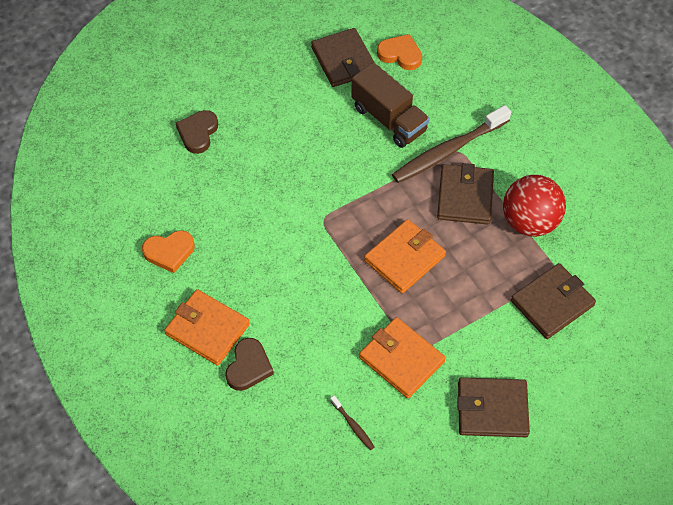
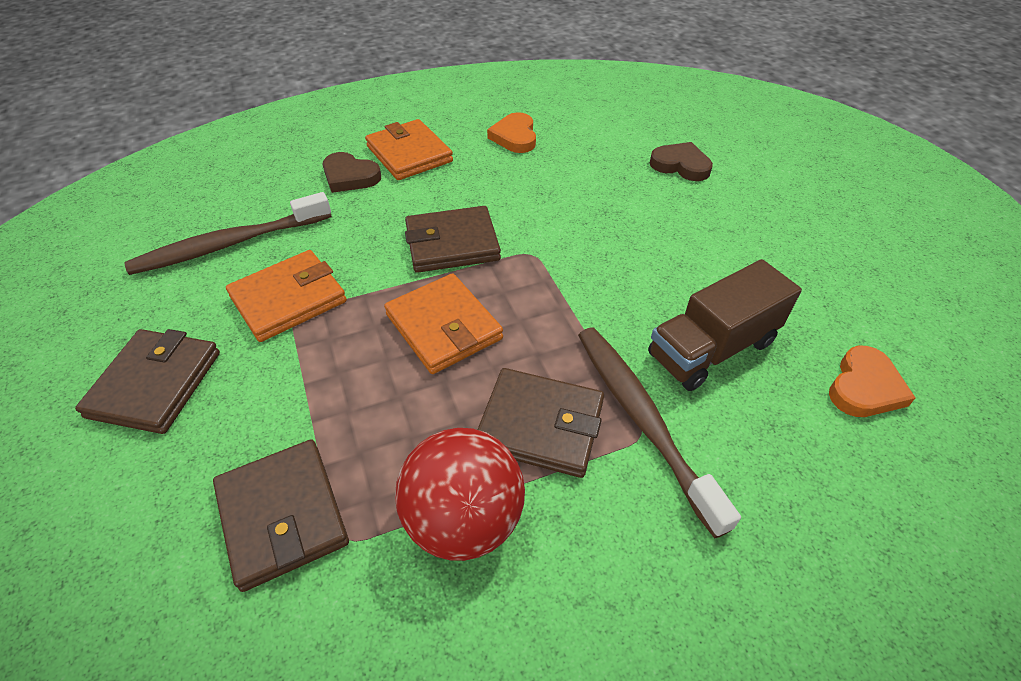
camera: 100 degrees right, 10 degrees down
(207, 329) = (409, 154): orange wallet -> orange wallet turned 75 degrees counterclockwise
(343, 60) = (833, 310): brown wallet -> brown wallet (452, 243)
(353, 425) = (230, 244): brown toothbrush -> brown toothbrush, size x2.42

